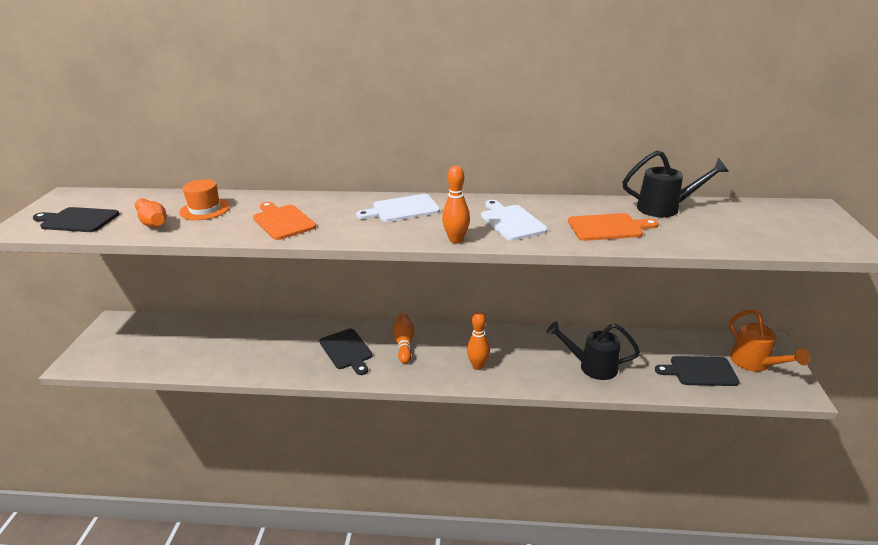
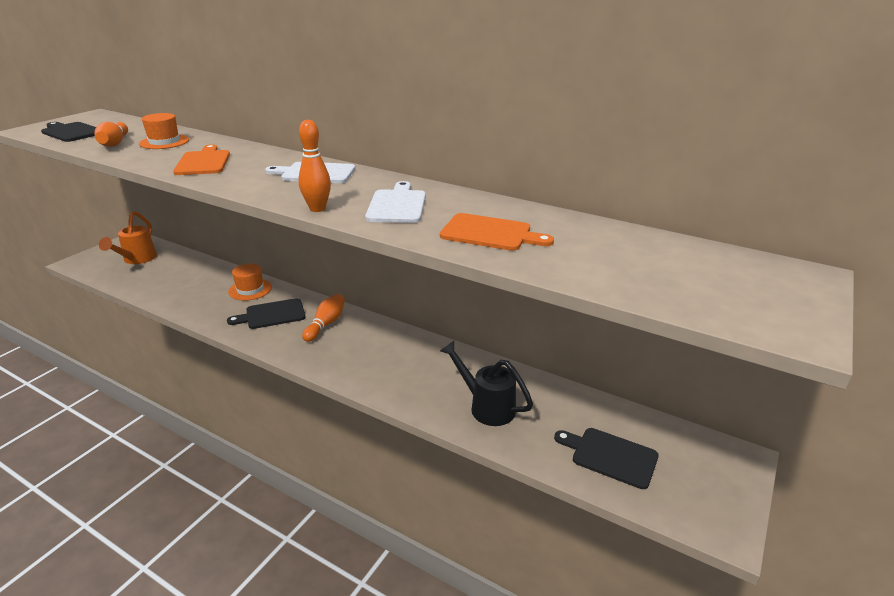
camera: 25 degrees right, 0 degrees up
(300, 334) = (250, 289): none -> orange hat
(347, 350) = (272, 314): black cutting board -> black cutting board turned 75 degrees clockwise
(478, 366) = (371, 366): orange bowling pin -> none
(665, 208) = (591, 230): black watering can -> none
(755, 364) = (694, 474): orange watering can -> orange watering can (137, 260)

